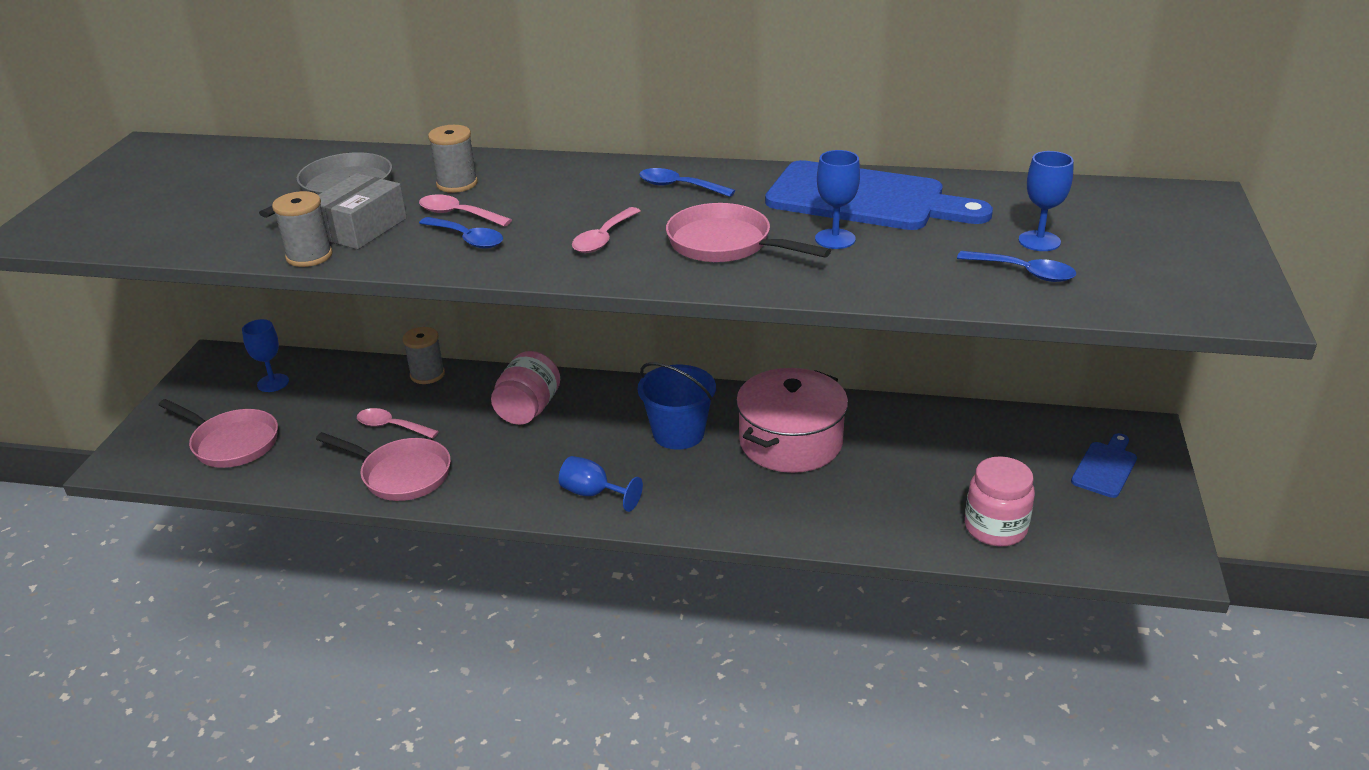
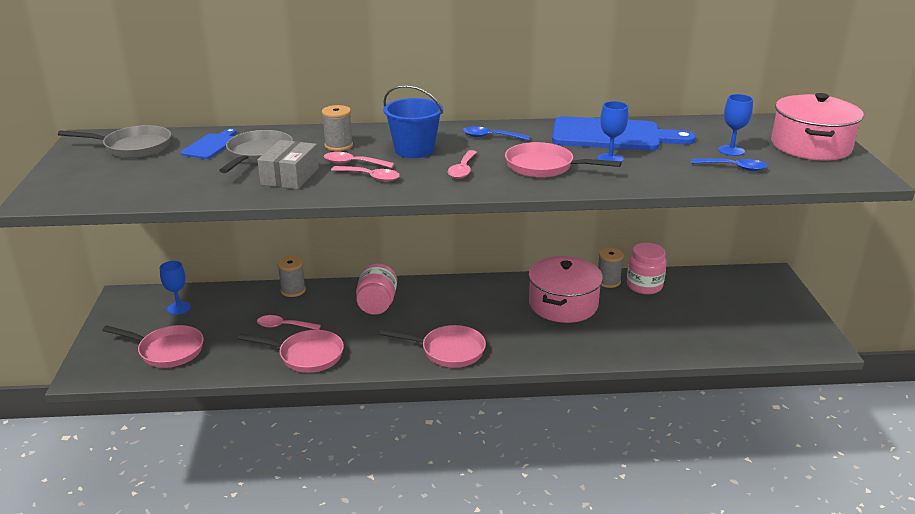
camera: 15 degrees left, 5 degrees down
(194, 165) = (133, 147): none -> grey pan
(309, 256) = (265, 196): grey spool -> grey spool (608, 281)
(467, 239) = (370, 177): blue spoon -> pink spoon
(593, 493) = (448, 351): blue goblet -> pink pan
(678, 433) = (487, 308): blue bucket -> blue bucket (414, 150)
(995, 528) = (713, 339): pink jar -> pink jar (644, 286)
(1105, 467) = (760, 297): blue cutting board -> blue cutting board (211, 145)
(1180, 244) = (810, 146): none -> pink pot

